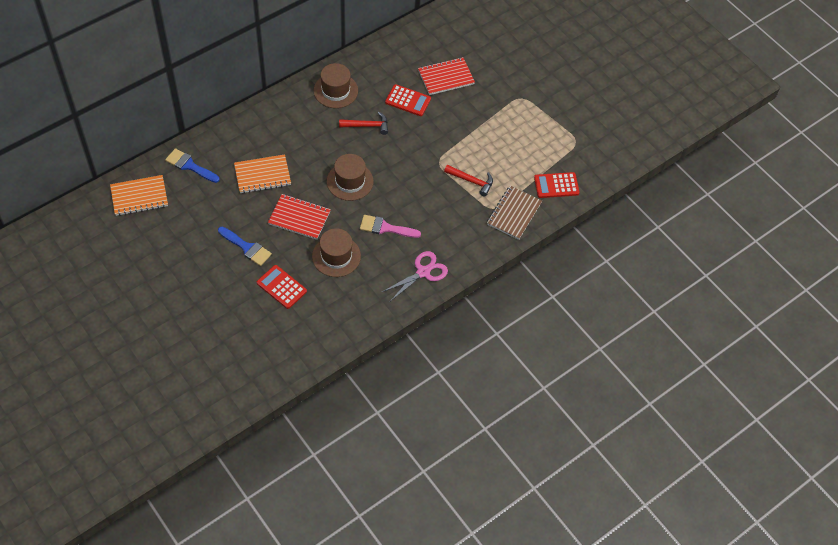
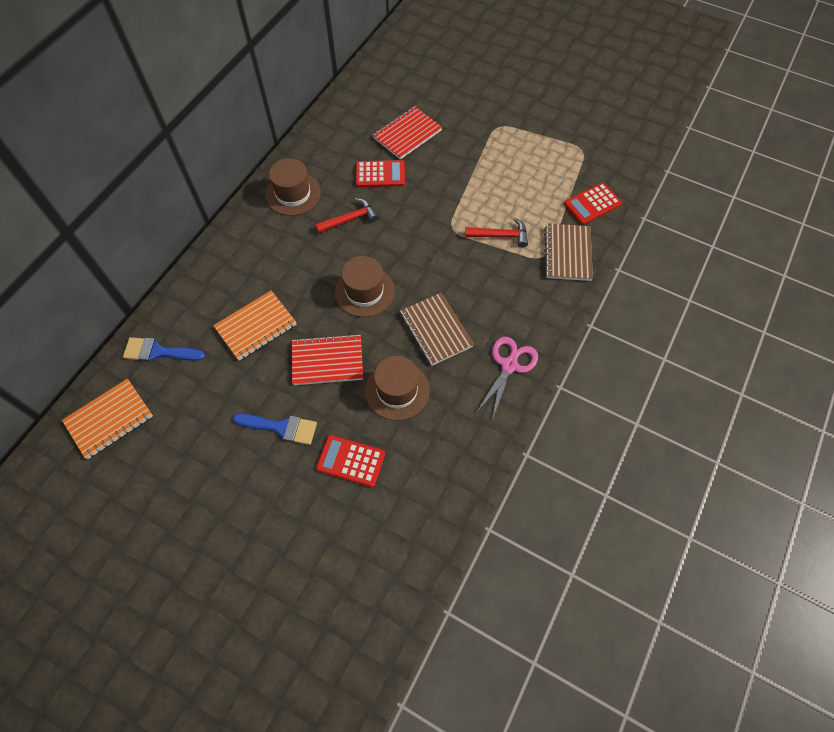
camera: 20 degrees left, 5 degrees up
(385, 228) = (436, 330): pink brush -> brown notebook

